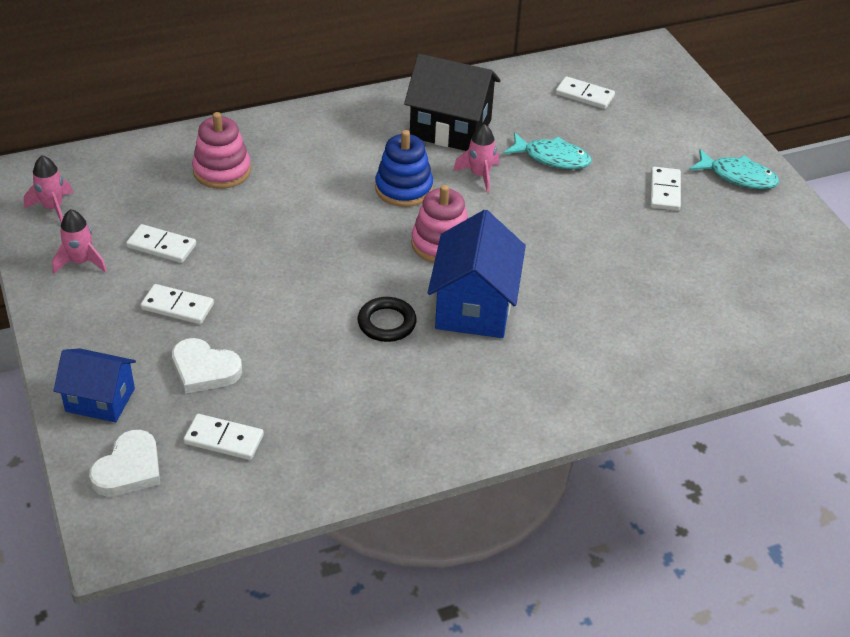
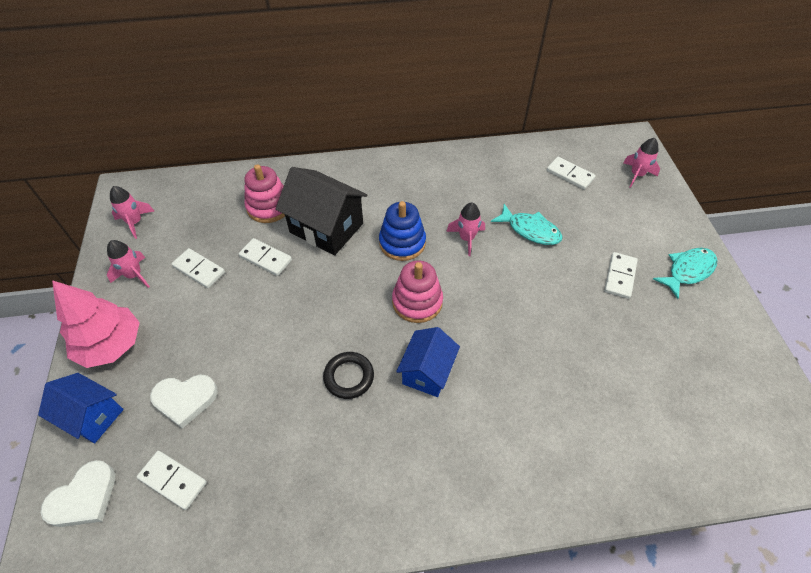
camera: 15 degrees right, 10 degrees up
(88, 333) = (111, 345): none -> pink tree
(177, 307) = (188, 331): white domino -> white domino (265, 258)
(204, 369) = (185, 399): white heart -> white heart turned 45 degrees counterclockwise
(450, 128) = (455, 191): black house -> black house (326, 228)
(474, 306) = (427, 372): blue house -> blue house, size x0.64
(663, 87) = (636, 175): none -> pink rocket
(738, 176) = (687, 271): turquoise fish -> turquoise fish turned 75 degrees counterclockwise

